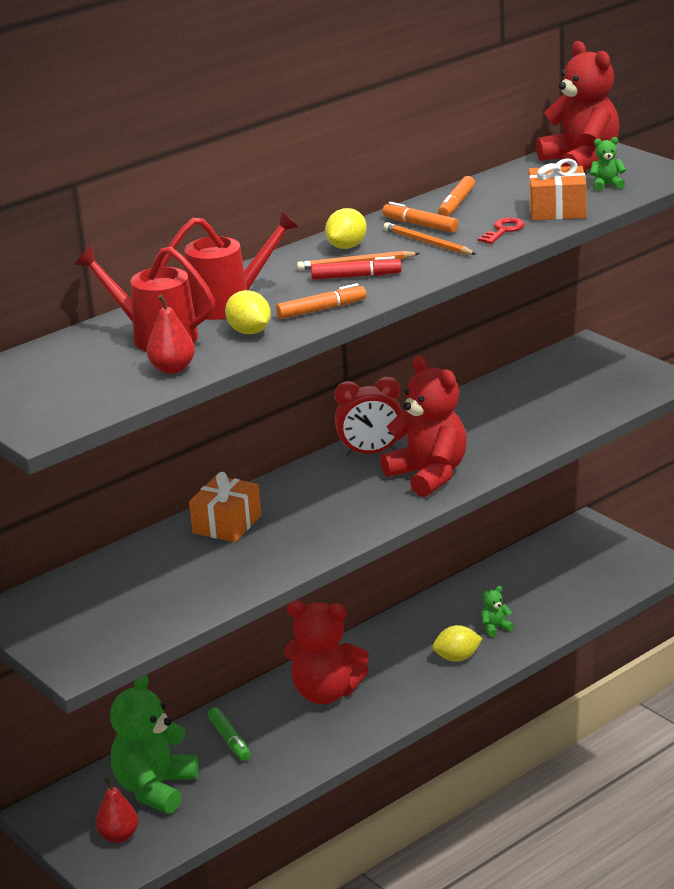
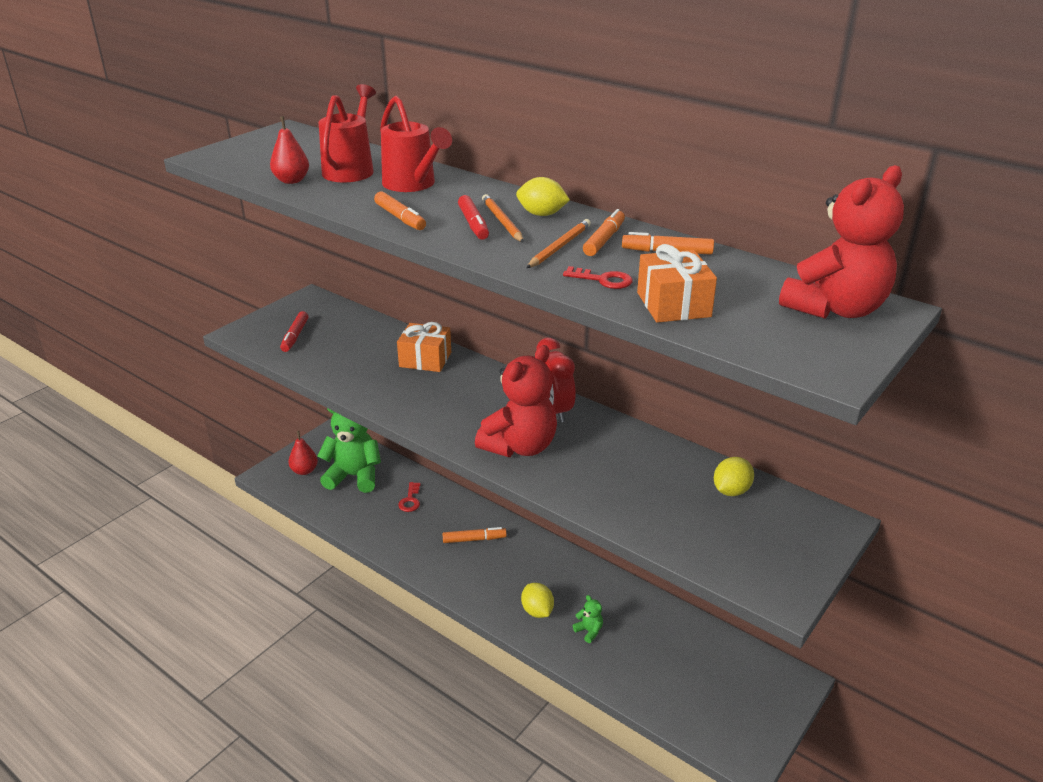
camera: 75 degrees right, 5 degrees up
(114, 619) = (295, 336): none -> red marker
(229, 740) = (410, 500): green marker -> red key
(249, 332) = (357, 197): yellow lemon -> yellow lemon (731, 491)
(326, 693) = (474, 539): red teddy bear -> orange marker
(606, 185) = (766, 329): green teddy bear -> none

